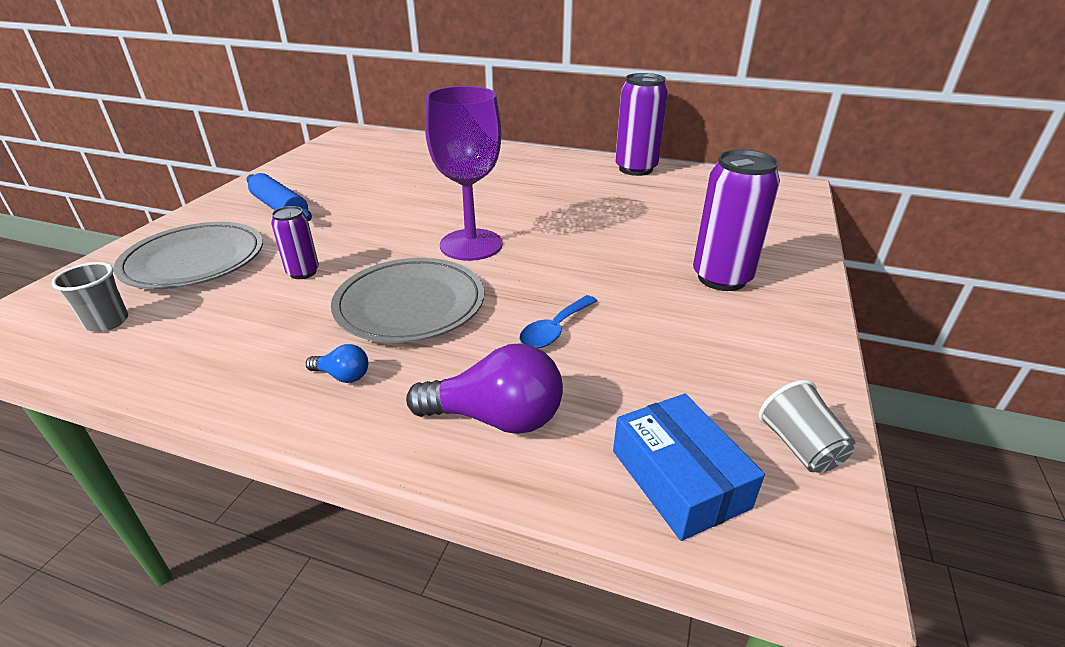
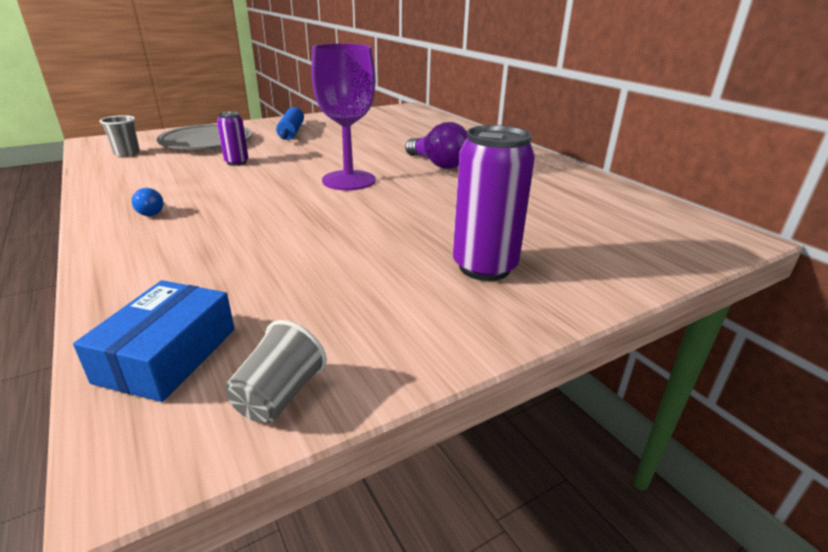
camera: 40 degrees right, 5 degrees down
(410, 305) = (249, 196): grey plate -> none
(496, 418) = (162, 265): purple light bulb -> purple light bulb (438, 164)
(554, 330) = (292, 241): blue spoon -> none
(635, 169) = (578, 177): purple can -> none

